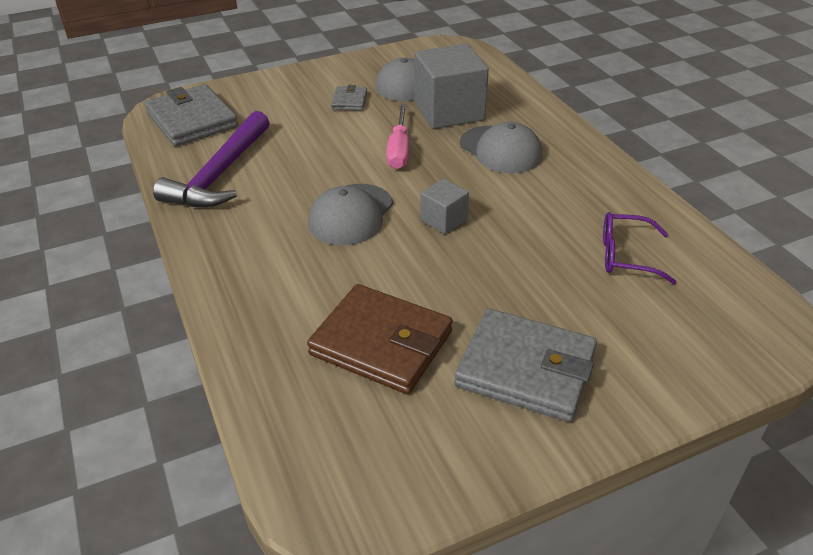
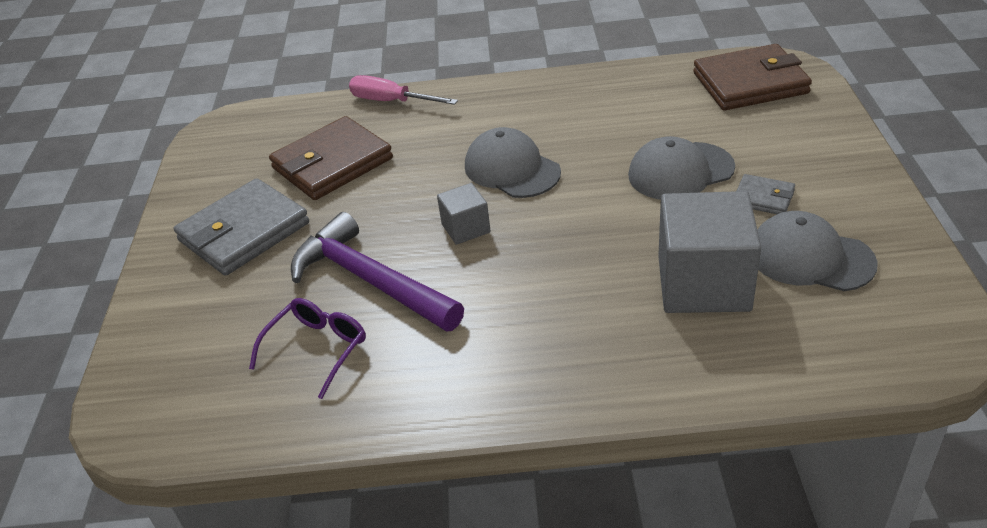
camera: 115 degrees right, 0 degrees up
(192, 120) = (750, 83): grey wallet -> brown wallet
(220, 174) = (628, 98): purple hammer -> purple hammer (370, 281)
(399, 150) = (620, 220): pink screwdriver -> pink screwdriver (391, 101)
(500, 150) = (580, 308): grey cap -> grey cap (680, 171)

